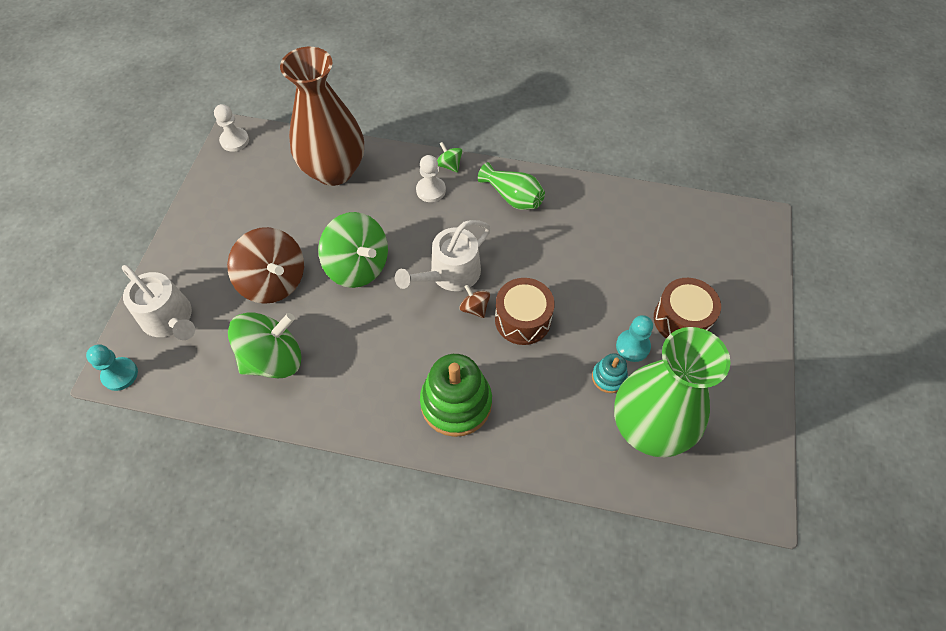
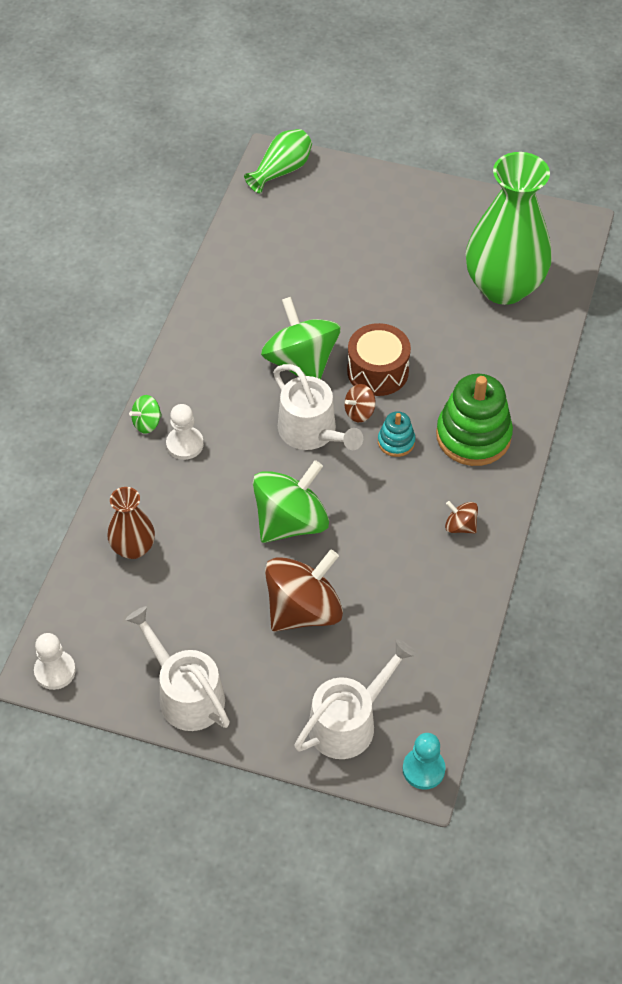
camera: 85 degrees left, 5 degrees down
(207, 214) = (186, 694): none -> white watering can
(273, 359) = (411, 605): green spinning top -> green spinning top (301, 362)
(334, 170) = (133, 548): brown vase -> brown vase, size x0.50
(354, 395) = (460, 526): none -> brown spinning top
(513, 197) = (208, 364): green vase -> green vase (281, 171)
(609, 377) = (450, 309): turquoise stacking toy -> turquoise stacking toy (396, 442)
(632, 346) = (416, 286): turquoise pawn -> none
(681, 319) = (388, 243): brown drum -> none

